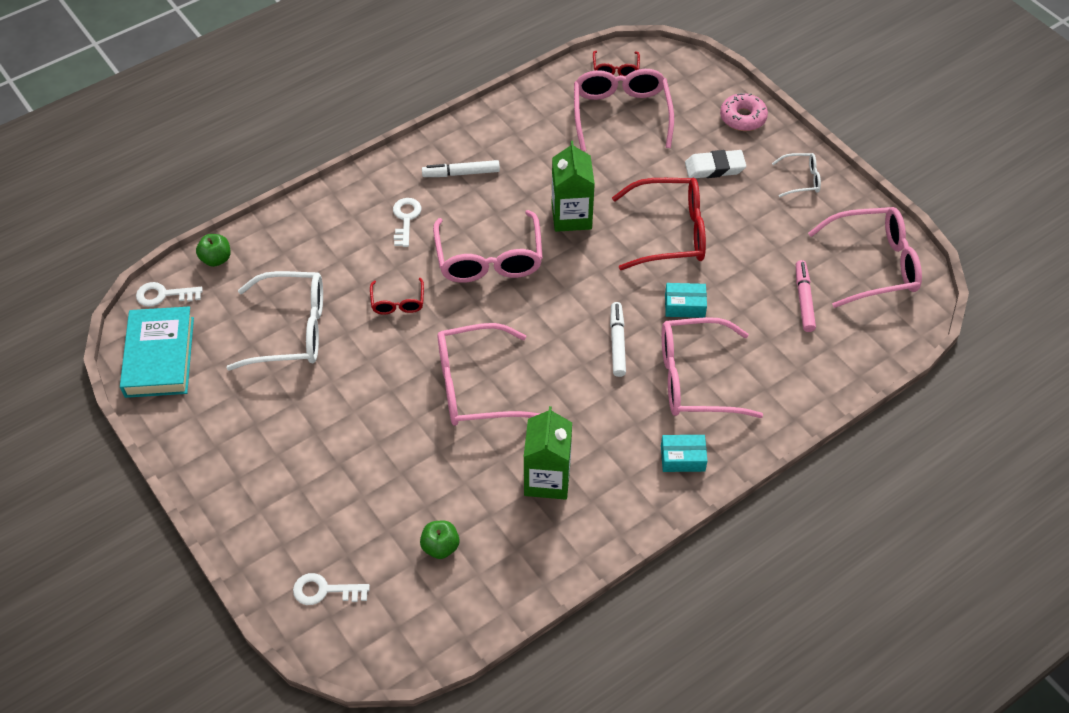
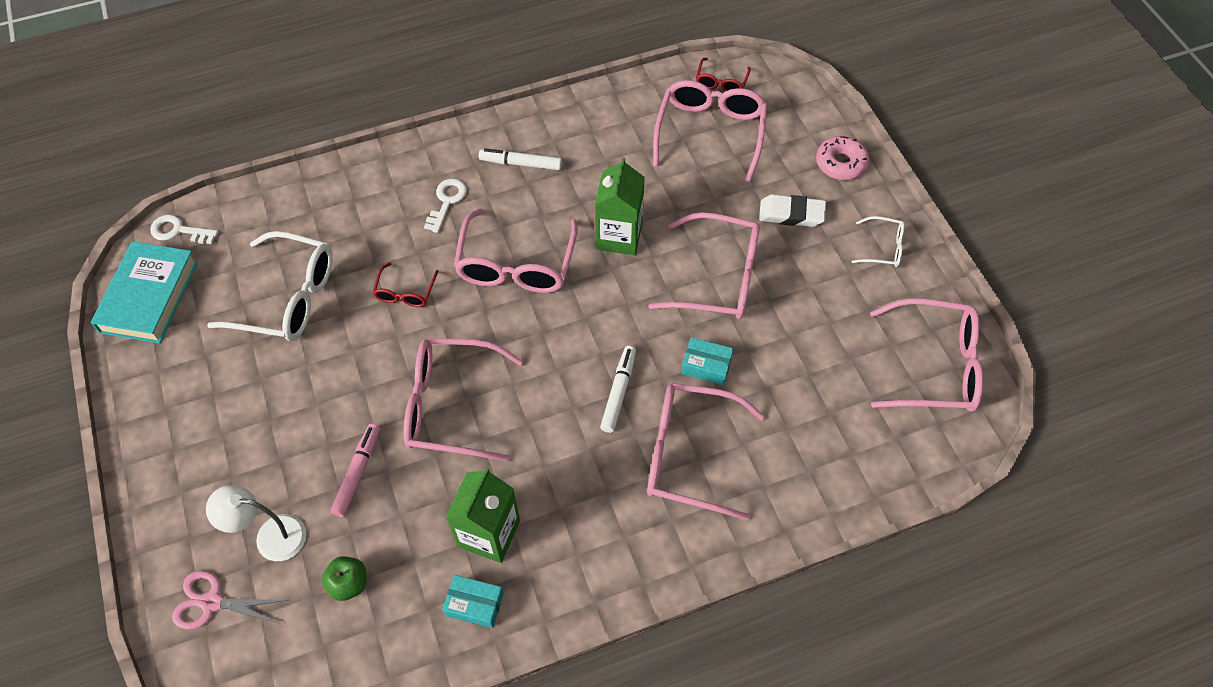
camera: 15 degrees right, 5 degrees up
(216, 259) = (244, 204): green apple -> none
(325, 590) = (212, 602): white key -> pink scissors
(355, 526) = (270, 536): none -> white lamp
(670, 233) = (718, 278): red glasses -> pink glasses
(682, 458) = (644, 546): turquoise box -> turquoise box (474, 604)
(804, 299) = (841, 389): pink marker -> pink marker (358, 473)

